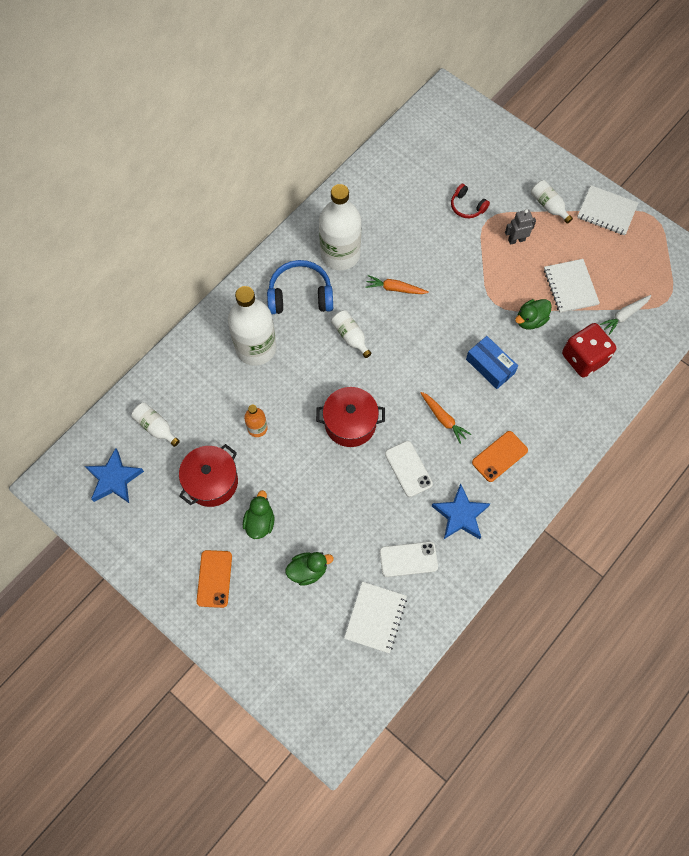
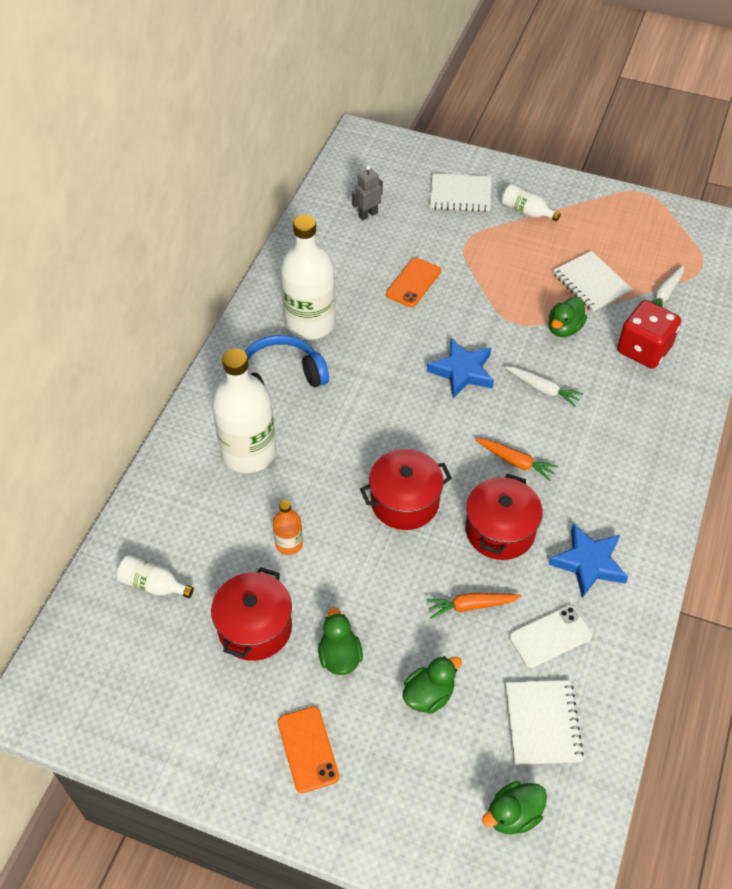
camera: 20 degrees left, 15 degrees down
(114, 479) = (119, 668): blue star -> blue star (462, 371)
(328, 671) = (513, 815): none -> green duck
(350, 336) = (362, 406): white bottle -> none
(395, 289) = (392, 340): orange carrot -> orange carrot (471, 606)
(408, 468) = (500, 530): white phone -> red pot
(467, 206) = (436, 236): red headphones -> none
(490, 366) = (542, 389): blue box -> white carrot
(499, 456) = (602, 482): orange phone -> orange phone (413, 283)
(516, 240) = (507, 253): grey robot -> grey robot (367, 214)
(606, 211) = (592, 201): white notebook -> white notebook (460, 194)

